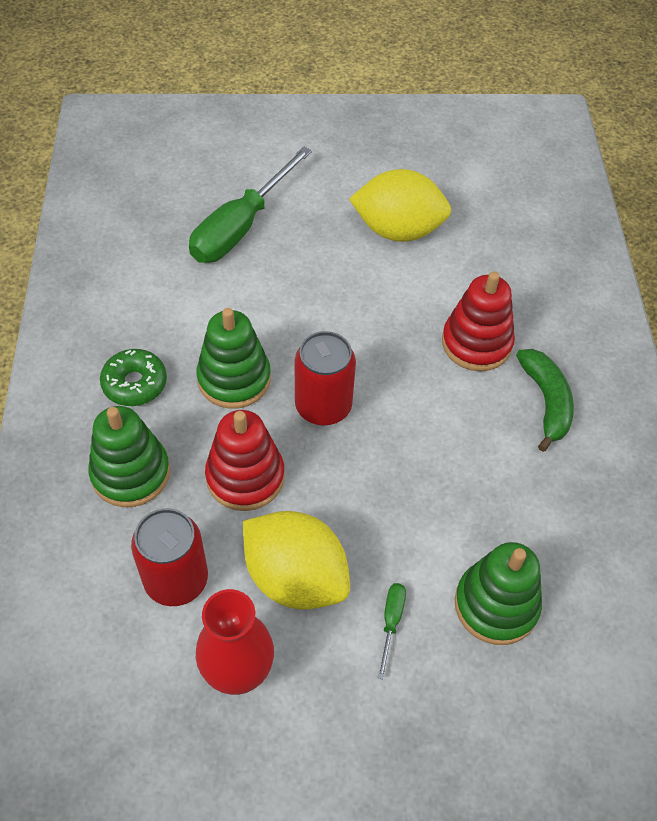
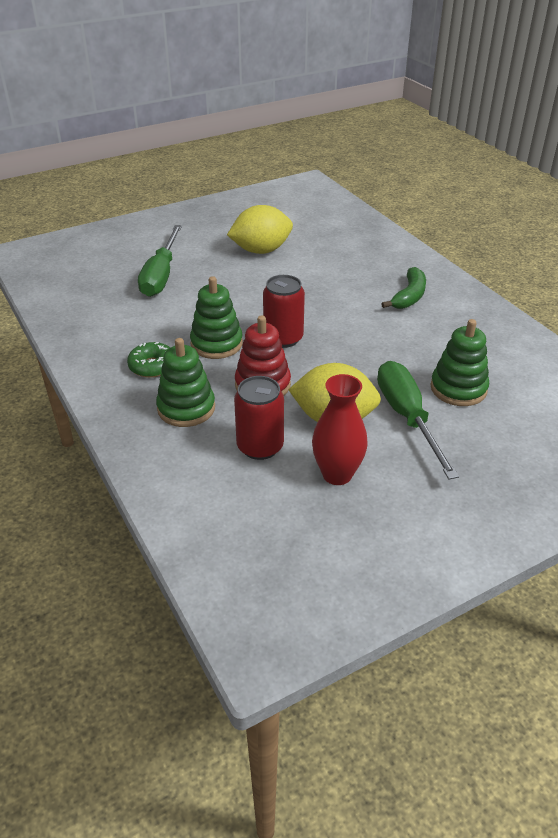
camera: 25 degrees left, 15 degrees down
(391, 622) = (407, 417): green screwdriver -> green screwdriver, size x2.45
(476, 343) = (349, 284): red stacking toy -> none
(546, 402) = (409, 296): green banana -> green banana turned 60 degrees clockwise

